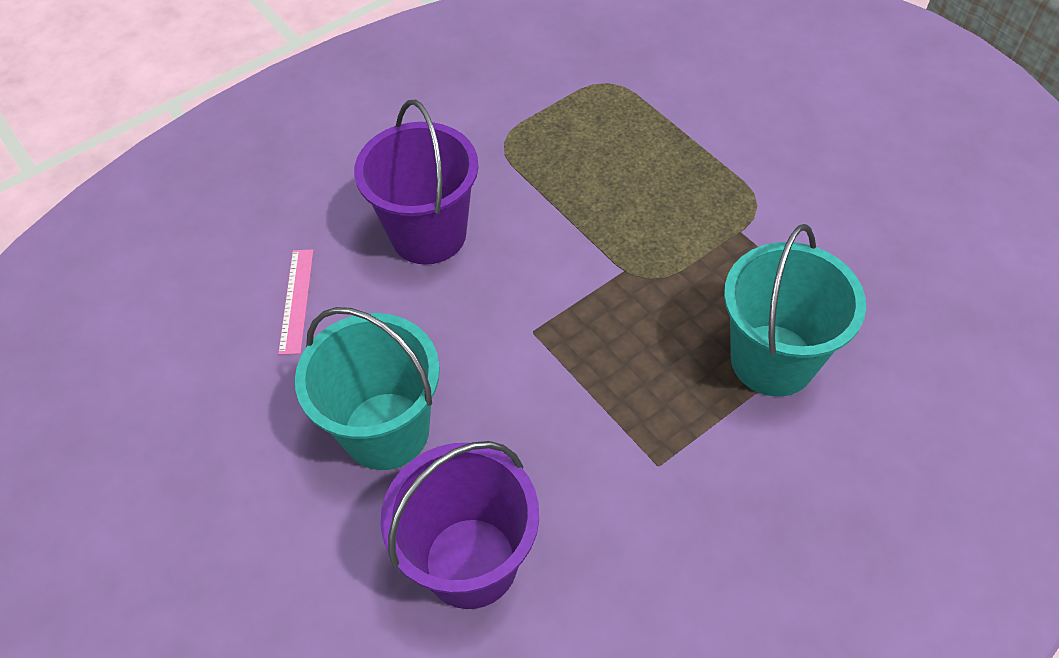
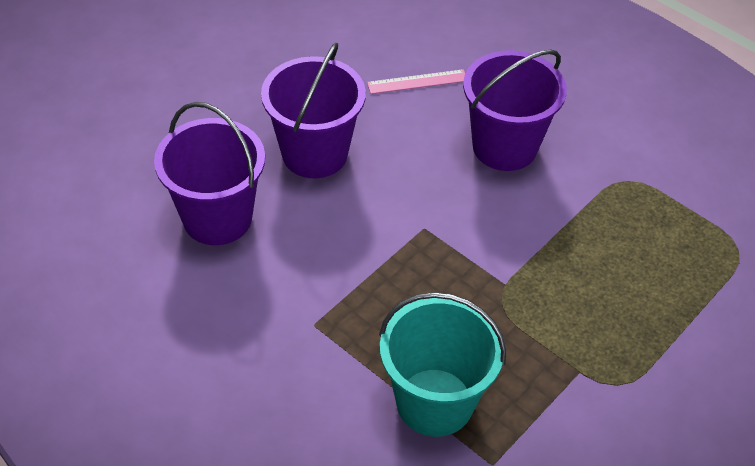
camera: 75 degrees right, 5 degrees down
(386, 430) = (314, 154): turquoise bucket -> purple bucket

